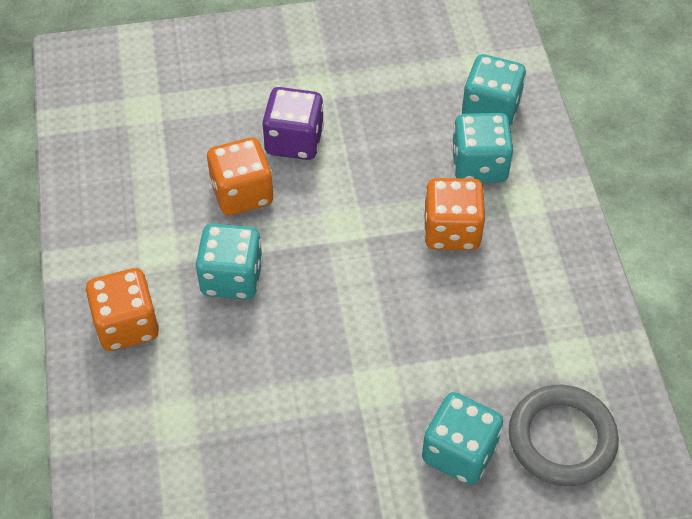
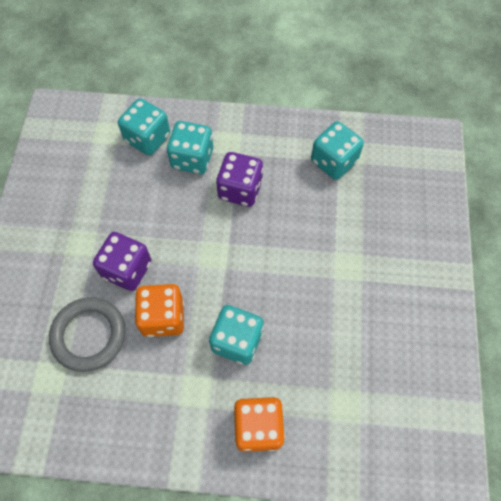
camera: 75 degrees left, 10 degrees up
(451, 231) = (240, 189): orange dice -> purple dice
(459, 452) = (404, 231): turquoise dice -> turquoise dice (333, 161)
(562, 438) = (405, 174): grey ring -> grey ring (89, 335)

